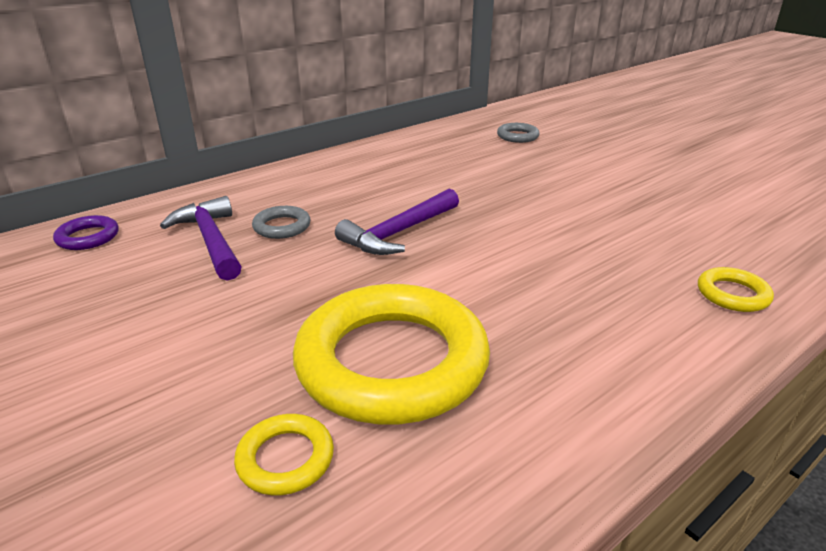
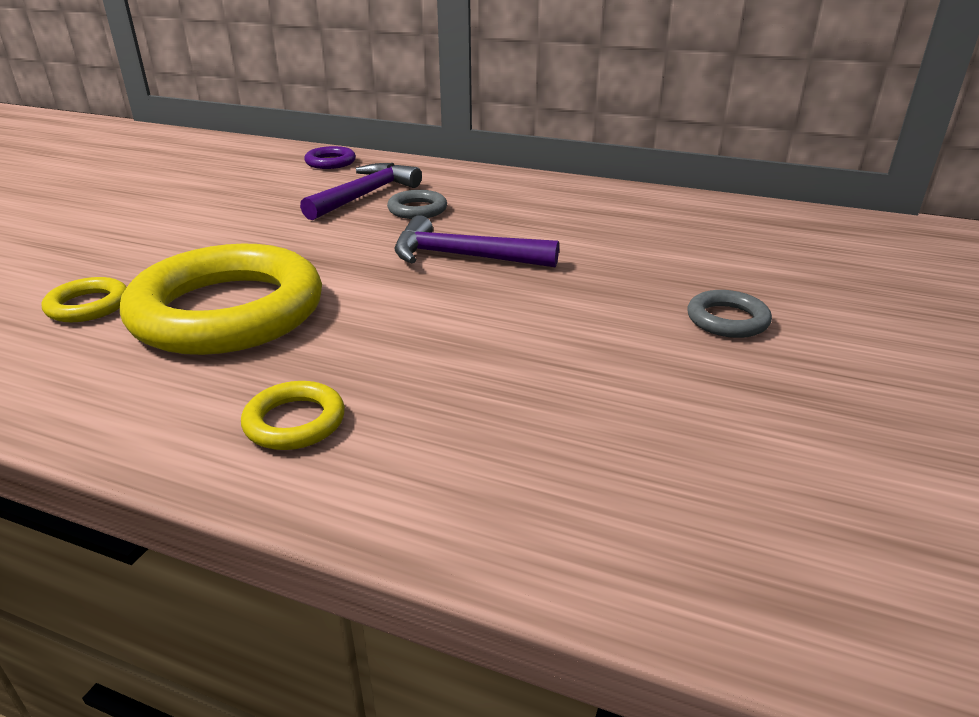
camera: 60 degrees right, 0 degrees up
(517, 136) = (843, 255): grey ring -> grey ring (727, 320)
(732, 294) = (541, 510): yellow ring -> yellow ring (294, 422)

